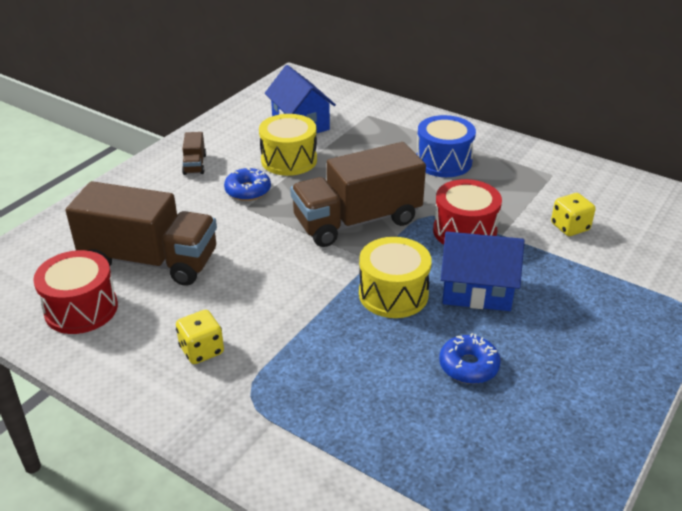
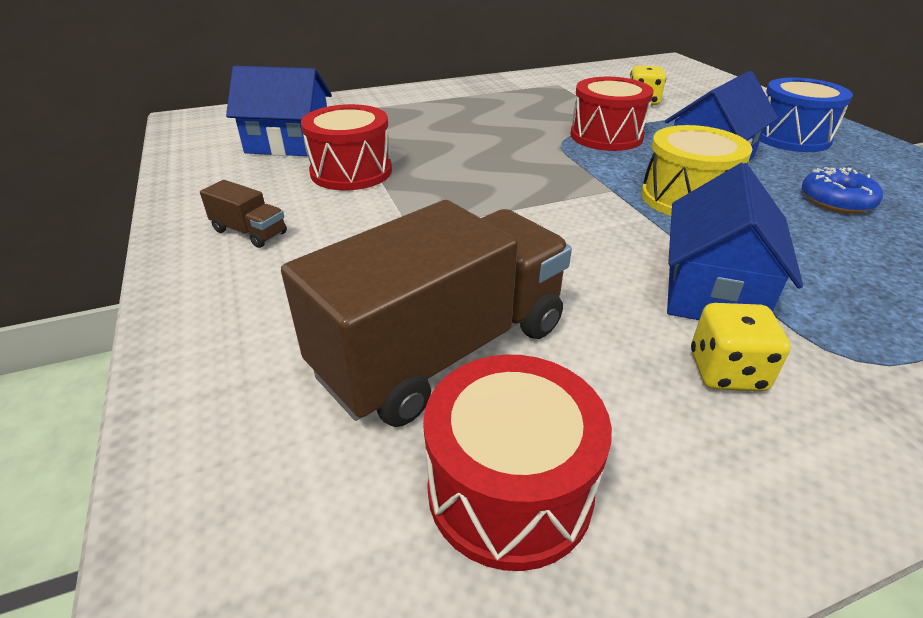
camera: 55 degrees left, 0 degrees up
(248, 190) = (375, 215): blue donut -> none
(277, 330) = (712, 291): none -> blue house
(289, 160) = (351, 172): yellow drum -> red drum
(357, 221) = (529, 174): brown truck -> none
(443, 162) = (478, 109): blue drum -> blue drum (791, 137)

